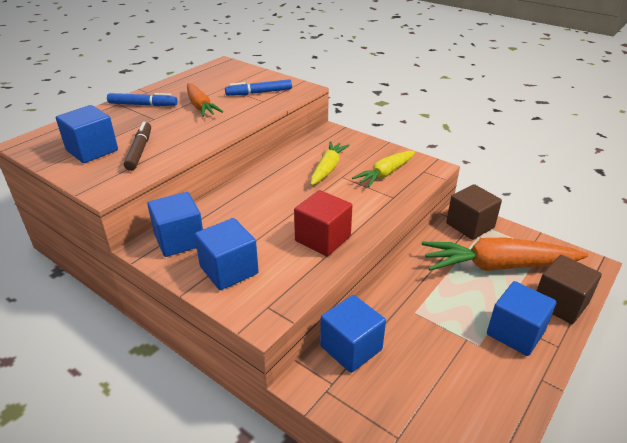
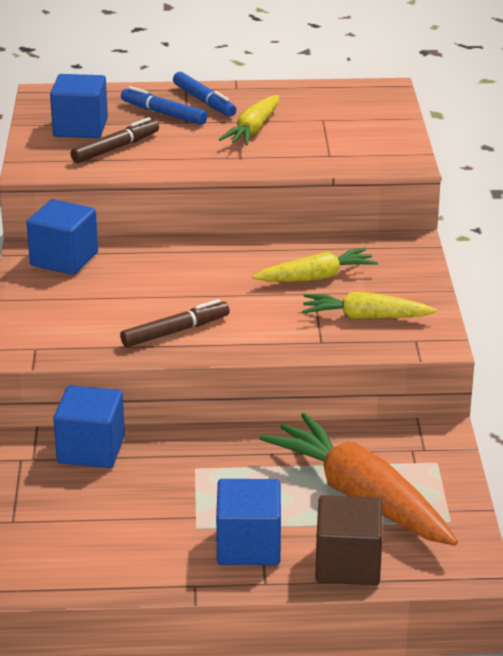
camera: 50 degrees right, 5 degrees down
(200, 106) = (253, 130): orange carrot -> yellow carrot
(229, 270) = (57, 305): blue cube -> none
(259, 93) = (344, 144): blue marker -> blue marker (163, 113)
(322, 239) = (175, 331): red cube -> brown marker
(470, 225) = (421, 448): brown cube -> none

